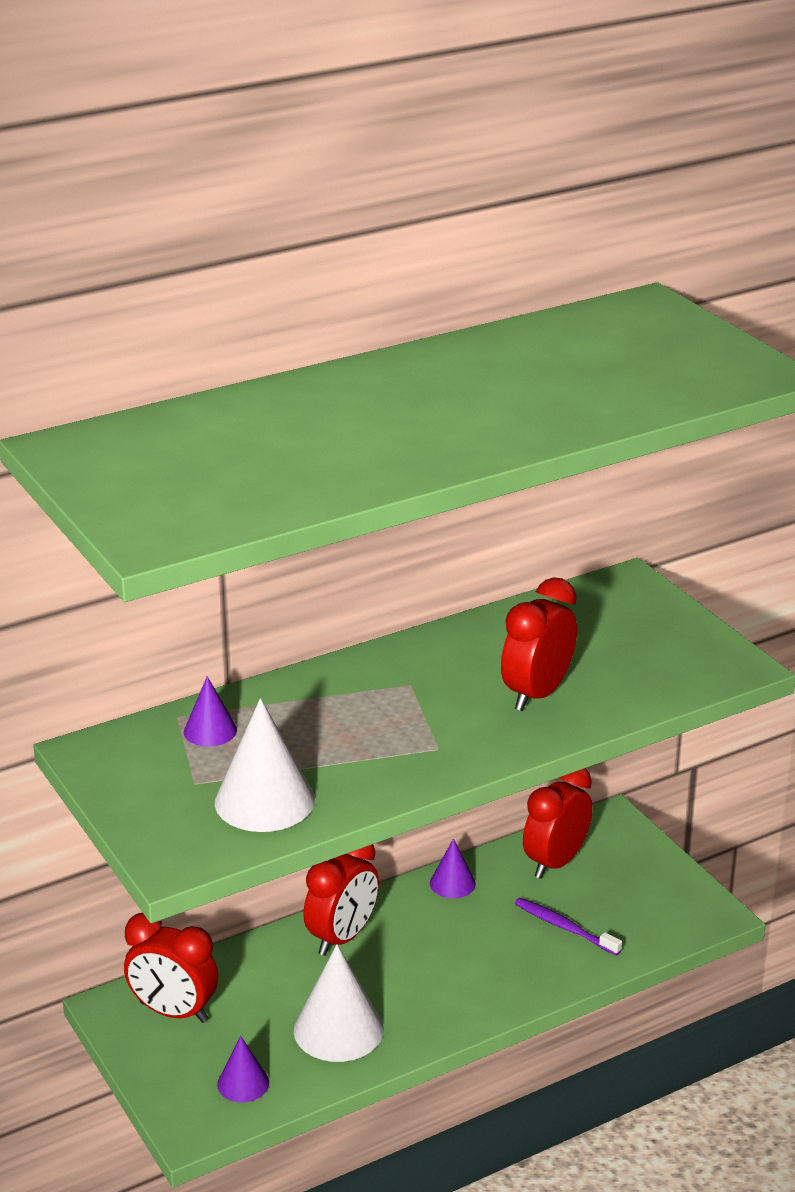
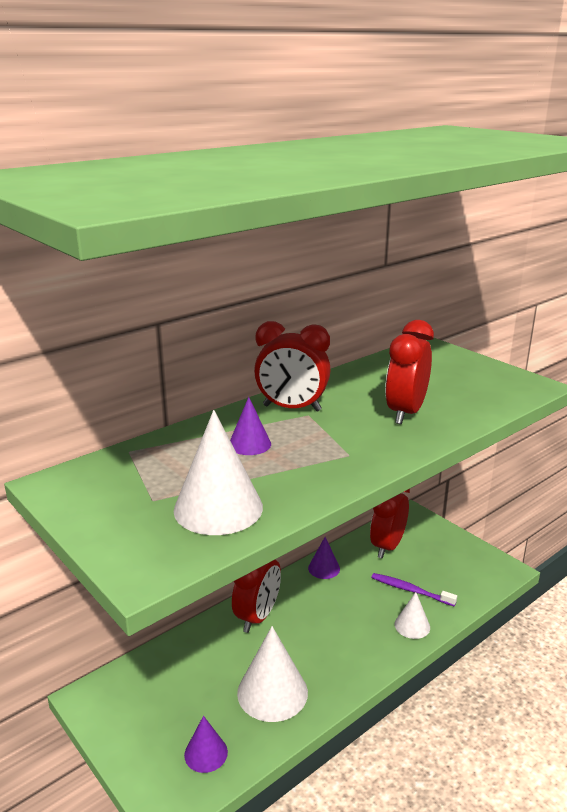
camera: 10 degrees left, 5 degrees down
(173, 1012) = (139, 695): red clock -> red clock (292, 408)
(210, 731) = (158, 459): purple cone -> purple cone (249, 444)
(548, 973) = (412, 625): none -> white cone

